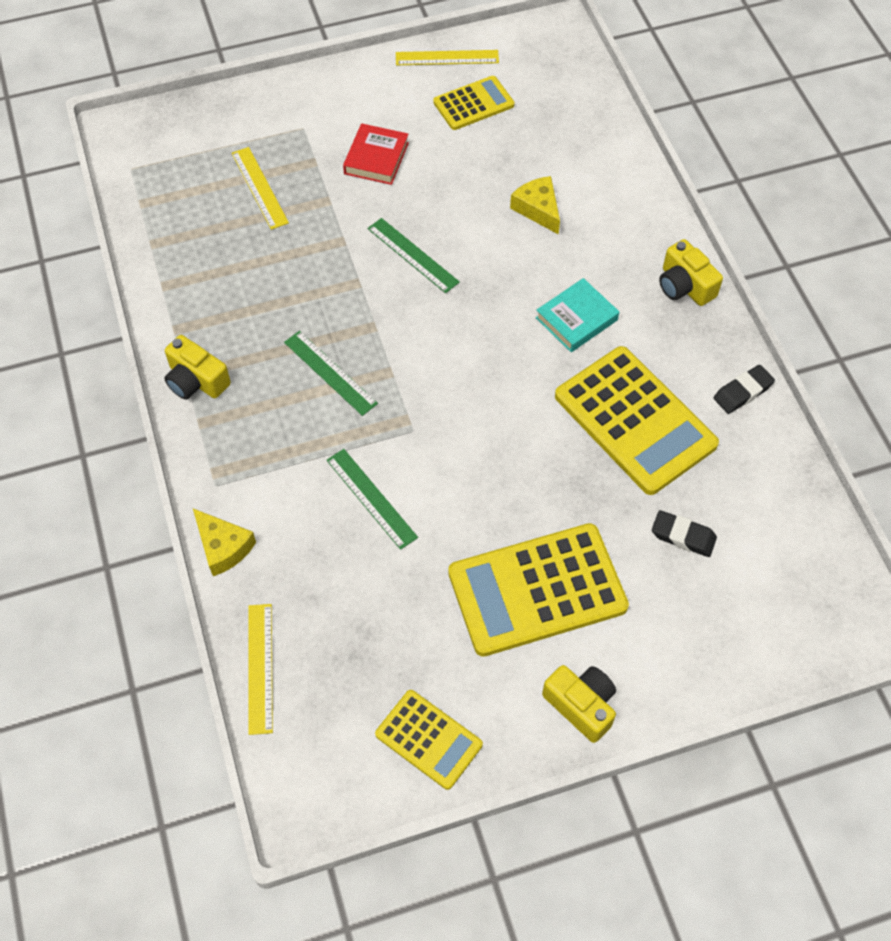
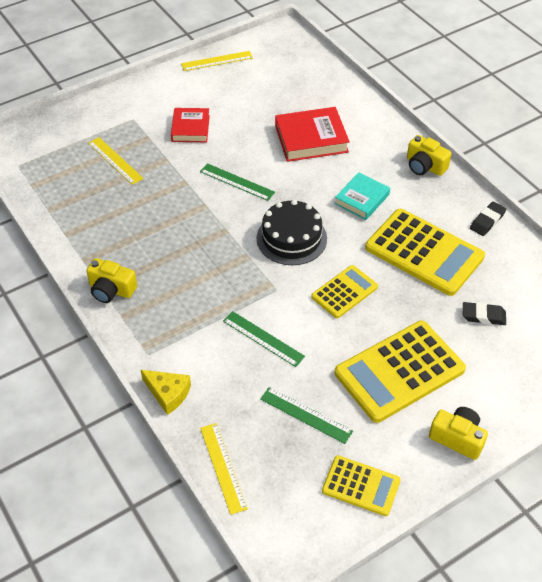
camera: 15 degrees left, 10 degrees down
(330, 373) = (205, 265): green ruler -> green ruler (306, 415)
(459, 358) = (291, 238): none -> black cake
(473, 104) = (245, 84): yellow calculator -> yellow calculator (344, 292)
(538, 209) = (311, 139): yellow cheese -> red book

